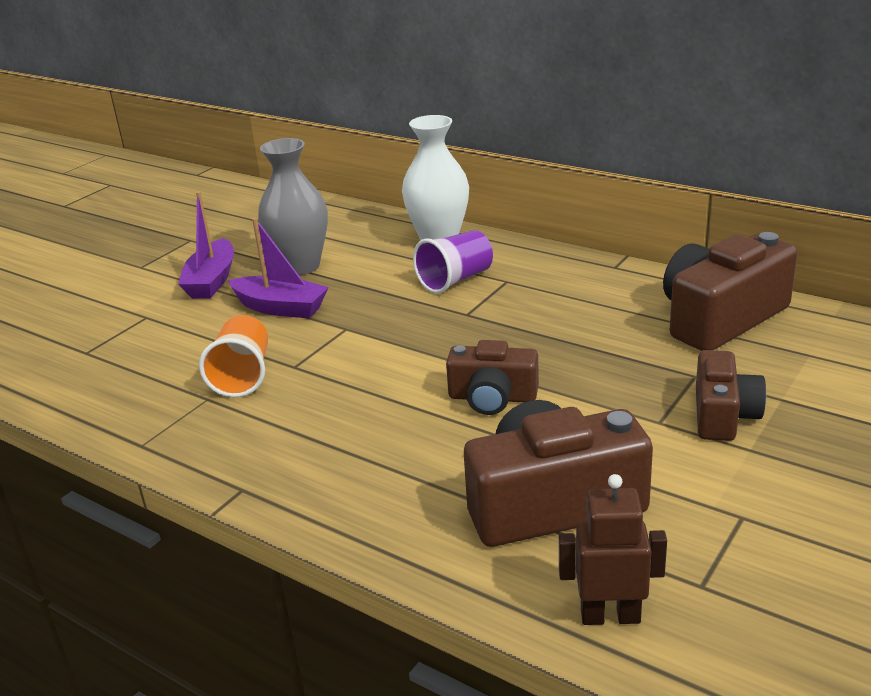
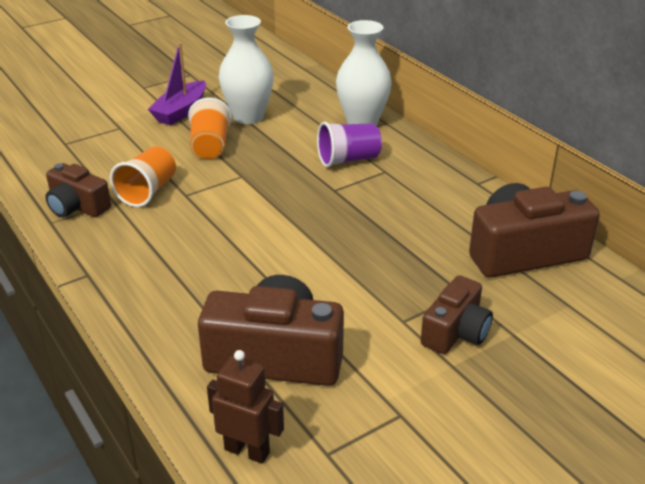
camera: 20 degrees right, 5 degrees up
(280, 308) = (210, 146): purple boat -> orange cup
(301, 266) = (248, 117): grey vase -> white vase
(492, 398) = (299, 262): brown camera -> brown camera (77, 206)

